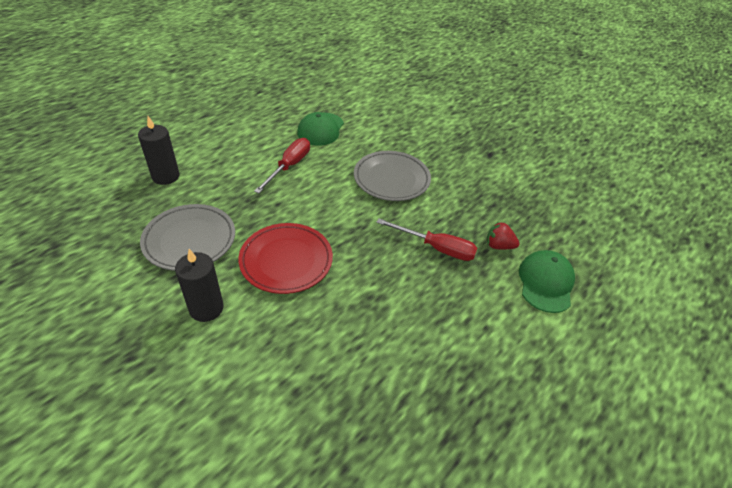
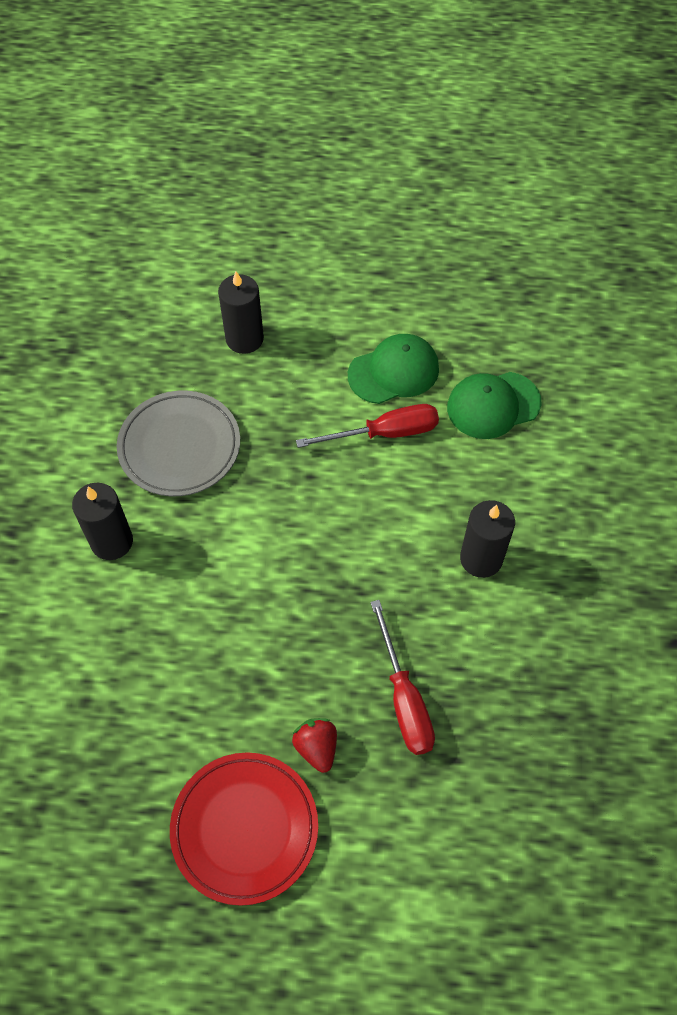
camera: 55 degrees right, 15 degrees up
(286, 261) = (234, 558): red plate -> red plate (245, 828)
(391, 179) = (481, 559): grey plate -> black candle
(498, 246) = (481, 771): red strawberry -> red strawberry (317, 748)
(545, 283) = (466, 870): green cap -> green cap (394, 371)

